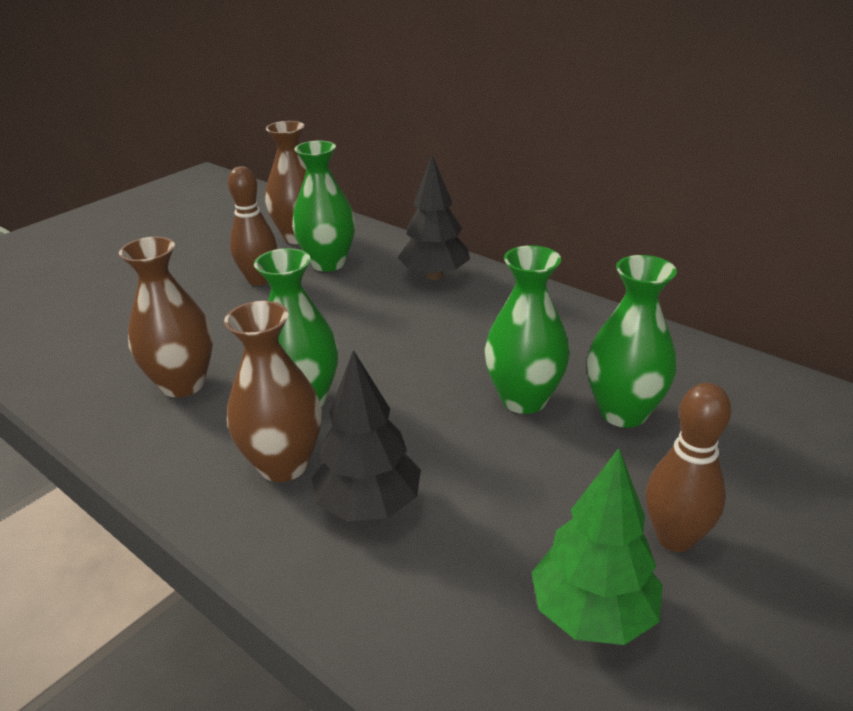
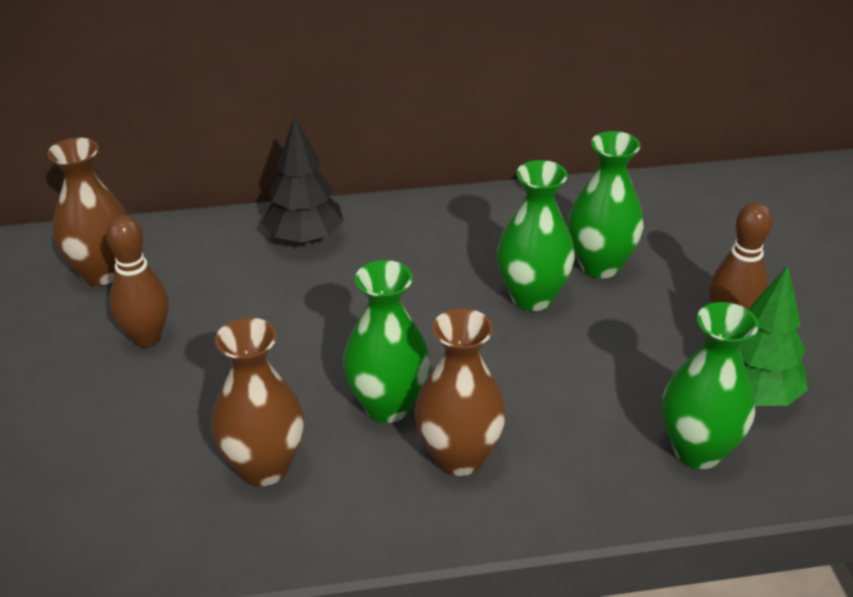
camera: 50 degrees left, 5 degrees up
(328, 263) = (185, 282): green vase -> green vase (698, 450)
(368, 505) = (557, 436): black tree -> none

